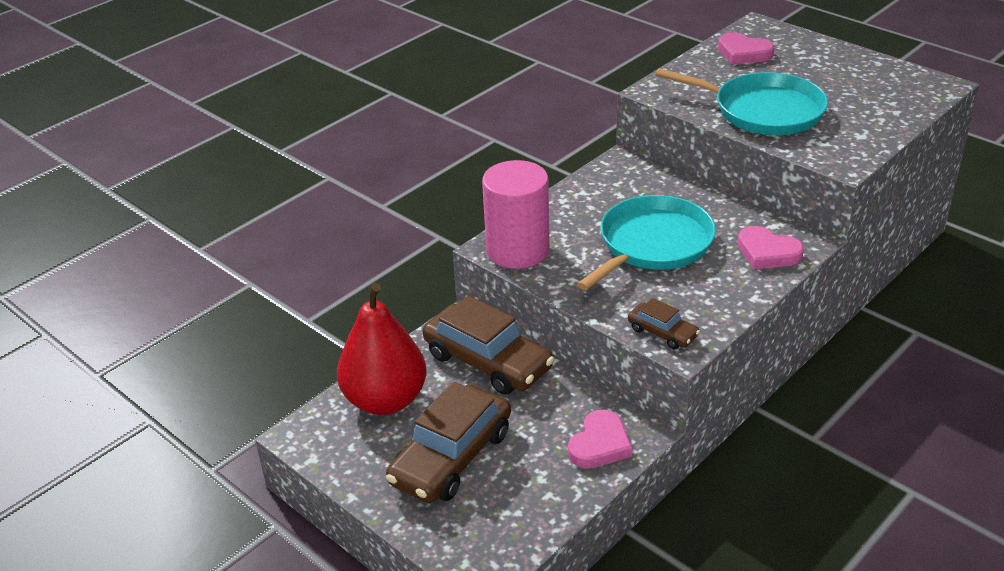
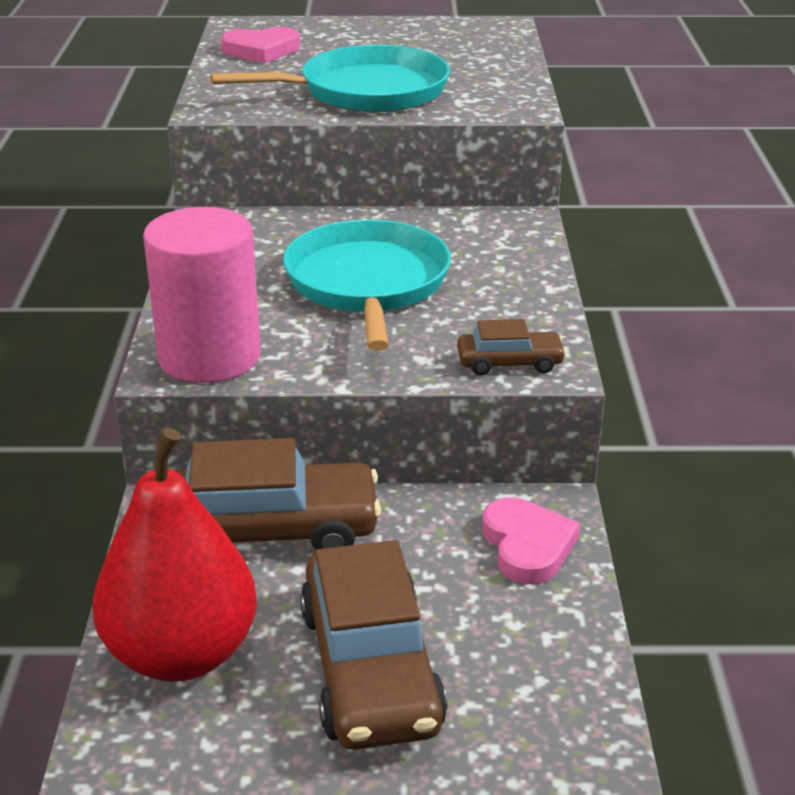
camera: 45 degrees left, 5 degrees down
(767, 252) = (500, 243): pink heart -> none

